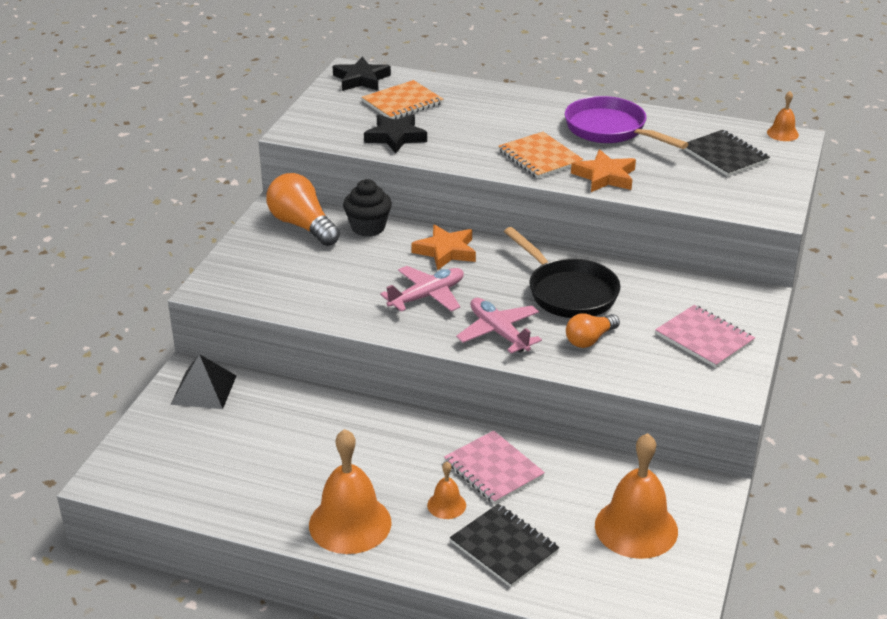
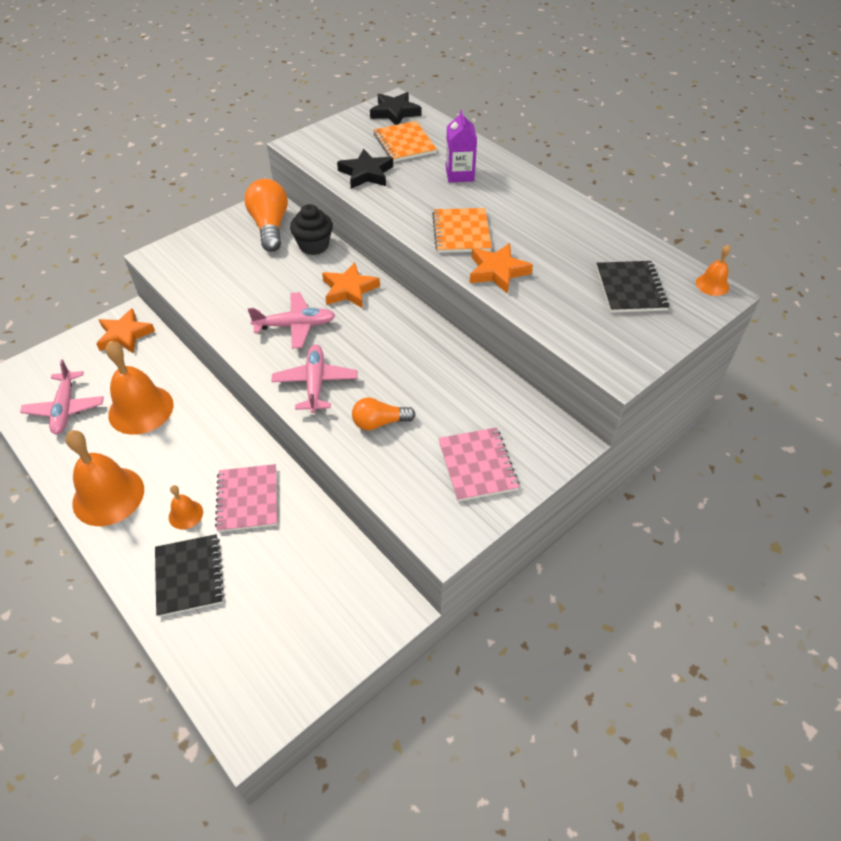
camera: 30 degrees right, 15 degrees up
(204, 390) = (125, 335): black pyramid -> orange star
(213, 474) = (65, 408): none -> pink plane
(402, 102) = (404, 143): orange notebook -> orange notebook turned 75 degrees clockwise
(485, 113) = (459, 174): none -> purple carton
(568, 292) = (407, 367): black pan -> none
(610, 130) = (549, 226): purple pan -> none
(636, 528) = (302, 613): orange bell -> orange bell (141, 409)

